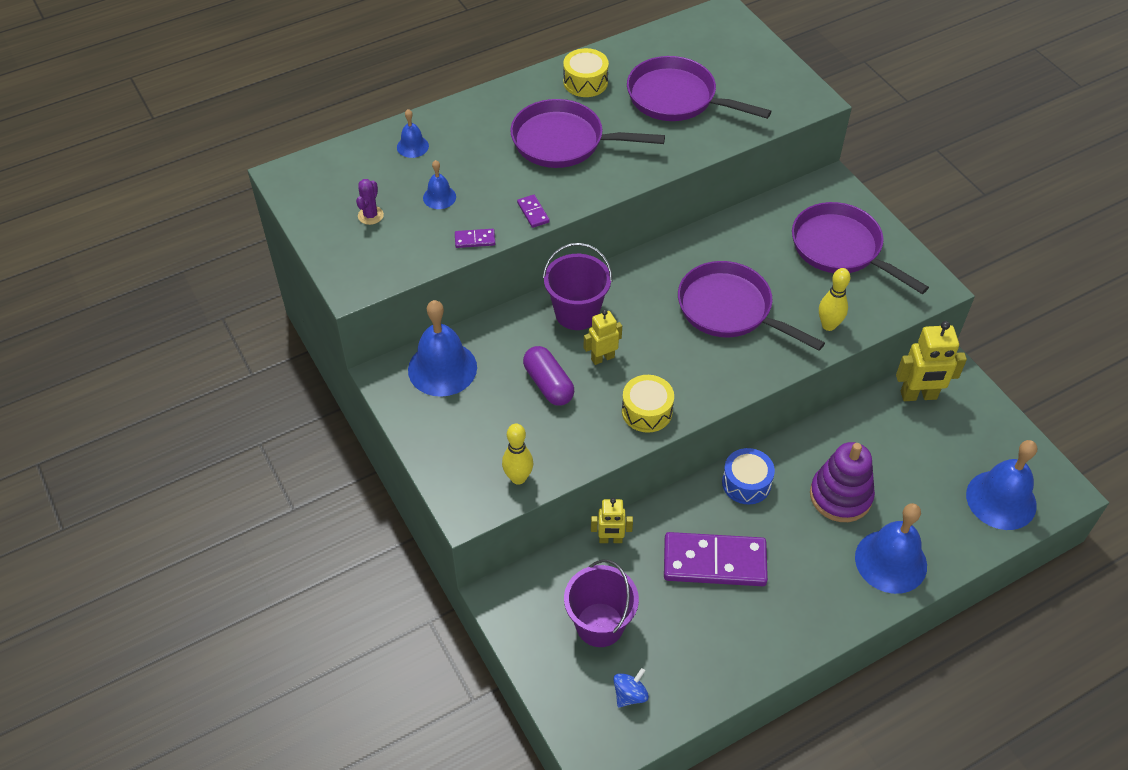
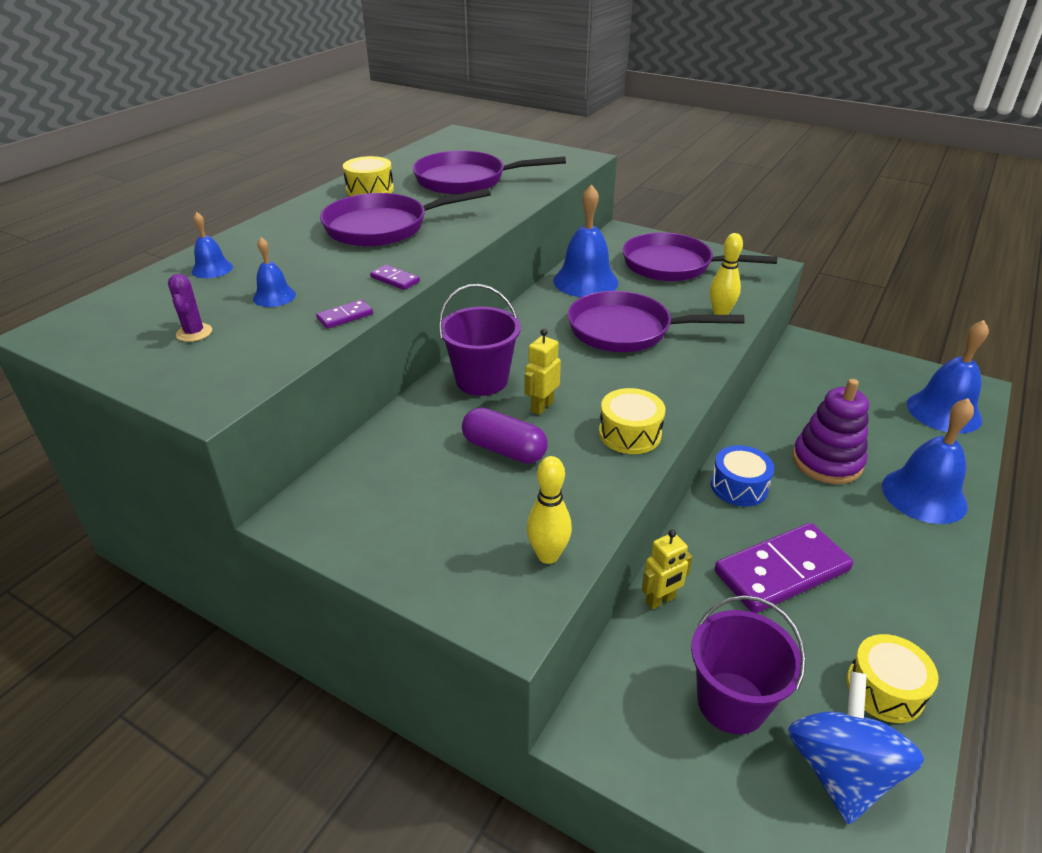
camera: 30 degrees left, 15 degrees down
(442, 368) = (365, 481): blue bell -> blue bell (585, 281)
(630, 694) = (840, 771): blue spinning top -> blue spinning top, size x2.03
(706, 669) = (884, 689): none -> yellow drum
(918, 395) = (802, 366): yellow robot -> none

